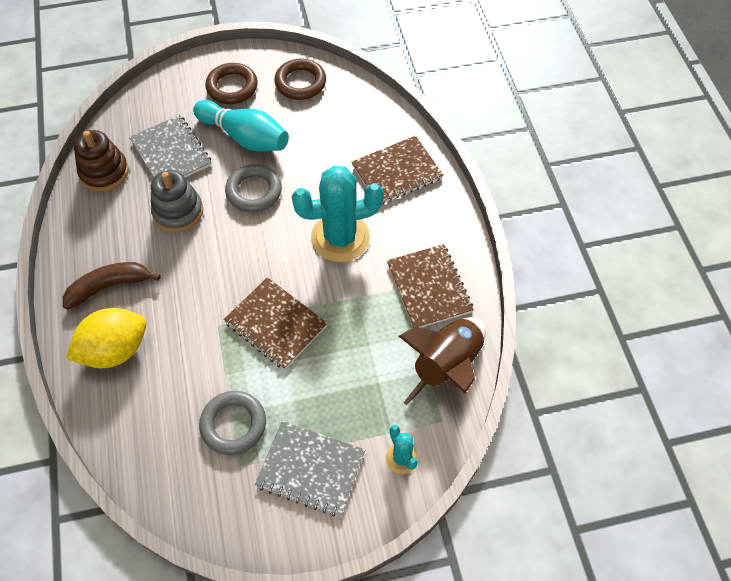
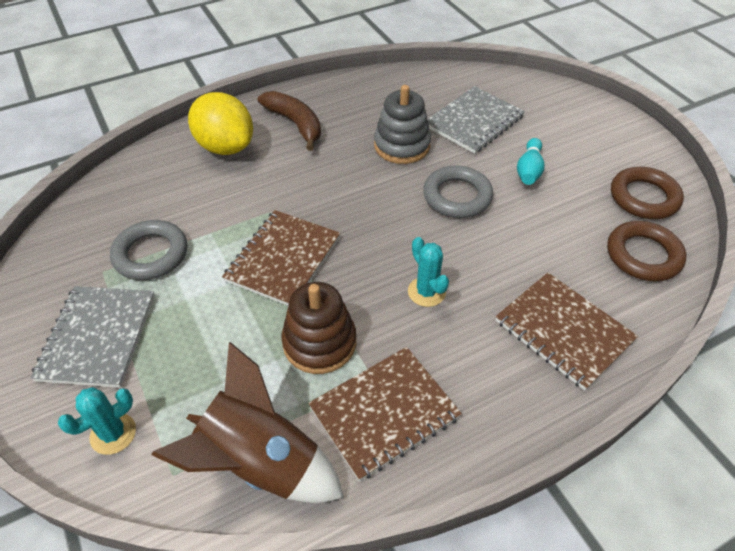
camera: 75 degrees right, 10 degrees down
(104, 172) = (425, 85): brown stacking toy -> brown stacking toy (319, 343)
(232, 87) = (593, 142): brown ring -> brown ring (643, 255)
(245, 137) = (529, 170): turquoise bowling pin -> turquoise bowling pin, size x0.54
(340, 238) = (426, 292): turquoise cactus -> turquoise cactus, size x0.48

